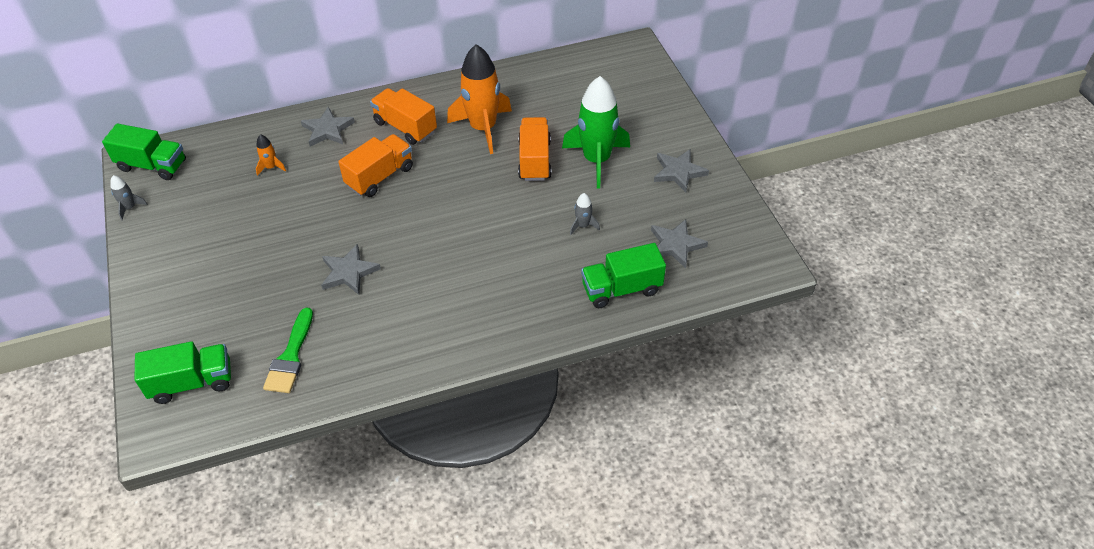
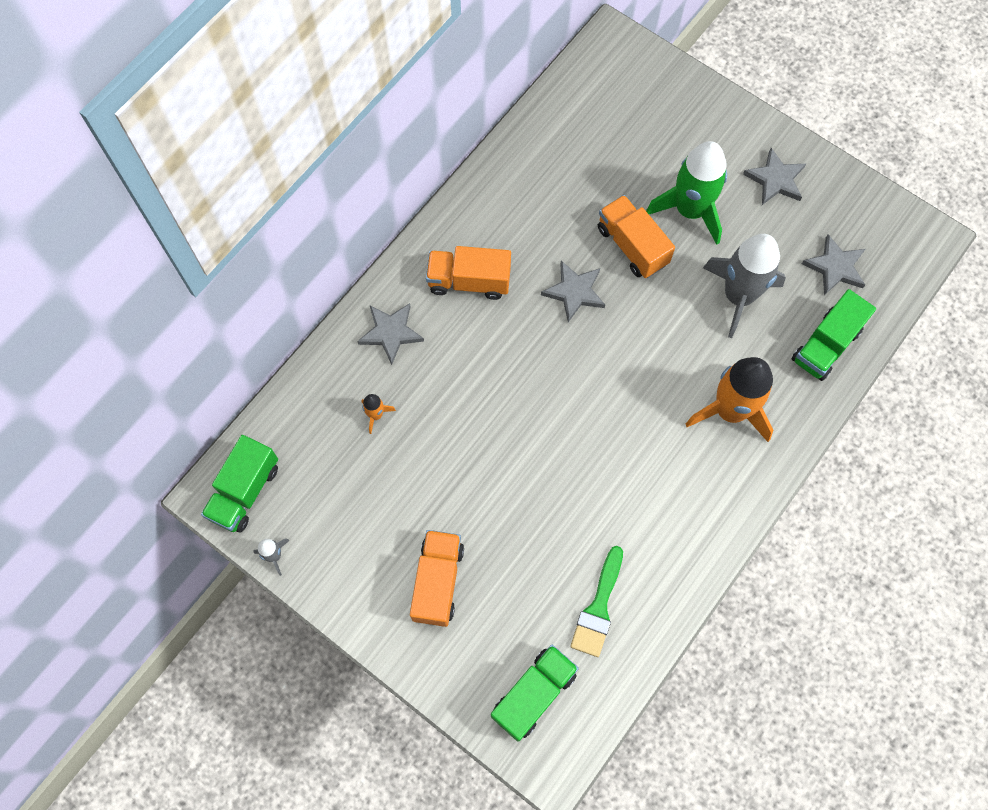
camera: 35 degrees left, 20 degrees up
(152, 165) = (245, 491): green truck -> green truck turned 135 degrees clockwise
(290, 357) = (598, 608): green brush -> green brush turned 45 degrees clockwise
(349, 272) = (568, 485): grey star -> grey star (574, 292)
(380, 177) = (498, 358): orange truck -> orange truck (437, 582)
(483, 128) = (549, 236): orange rocket -> orange rocket (730, 410)
(583, 226) = (738, 296): grey rocket -> grey rocket, size x2.38

